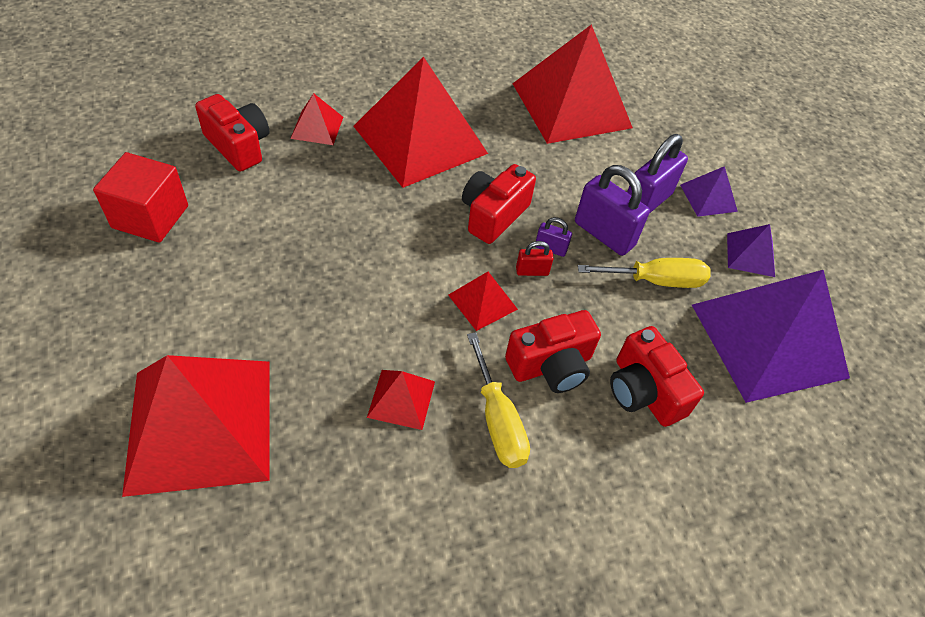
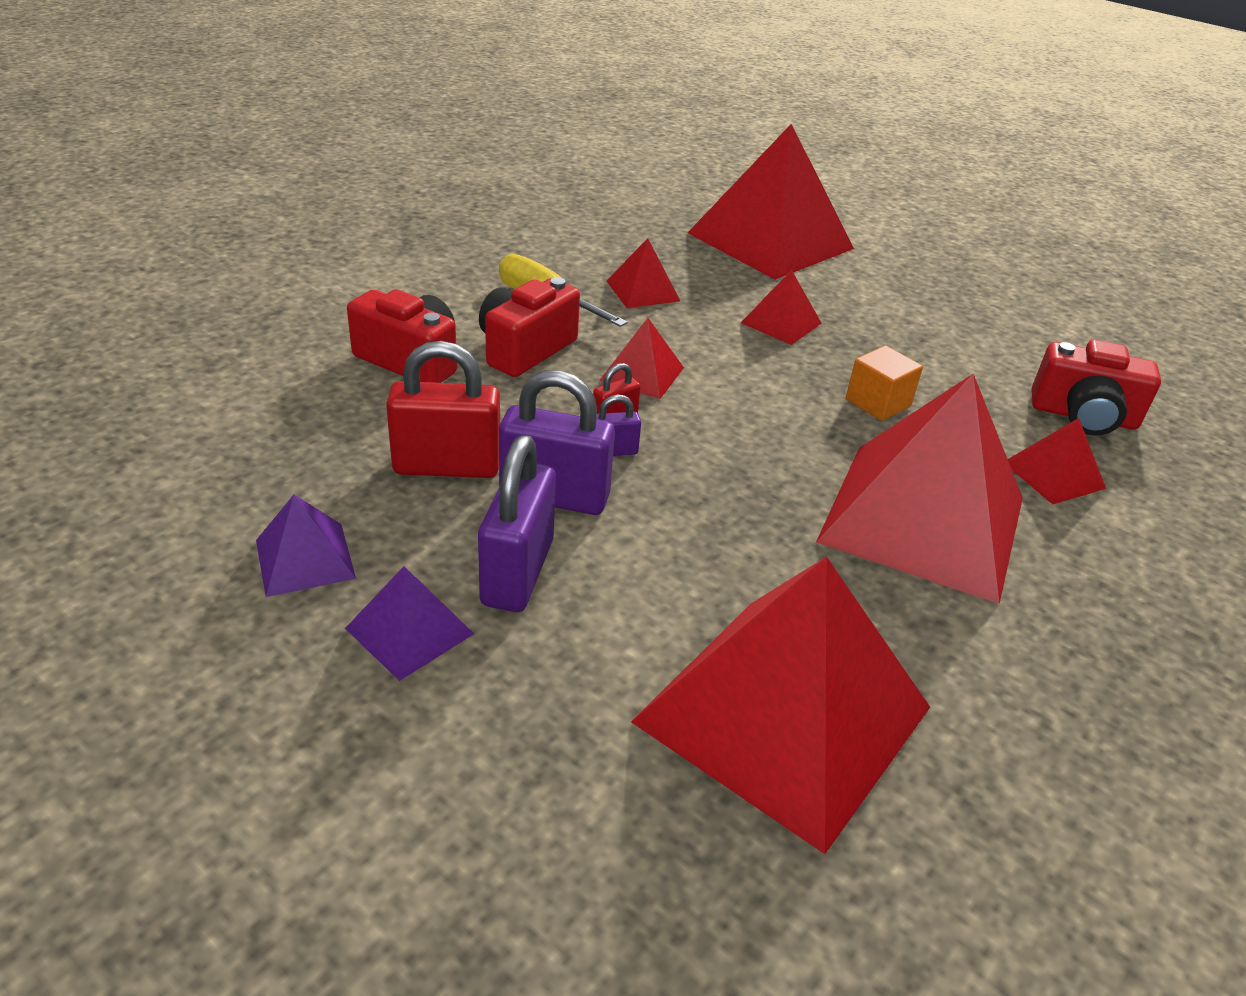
camera: 150 degrees right, 15 degrees down
(150, 216) = (1027, 328): red cube -> none
(328, 306) = (781, 323): none -> red pyramid
(350, 209) = (878, 402): none -> orange cube
(493, 215) = (719, 461): red camera -> none
(656, 281) = (447, 466): yellow screwdriver -> red padlock
(768, 340) = (259, 454): purple pyramid -> none

